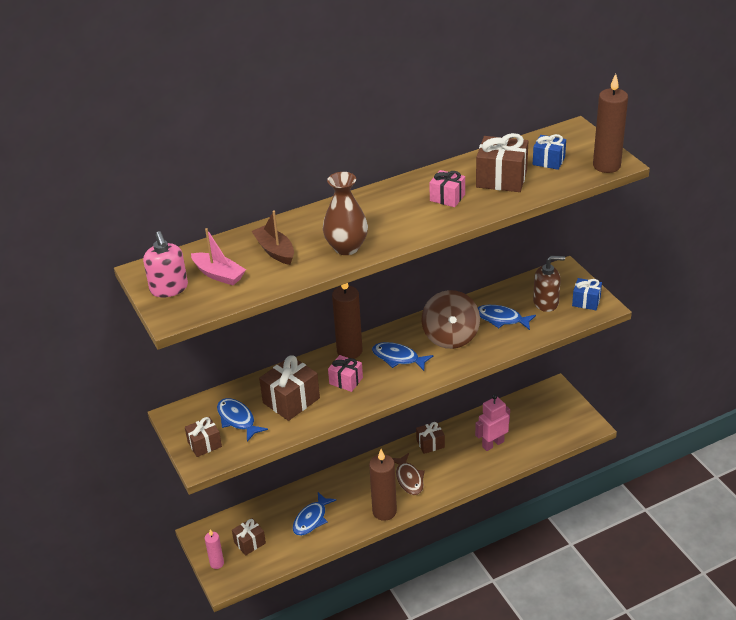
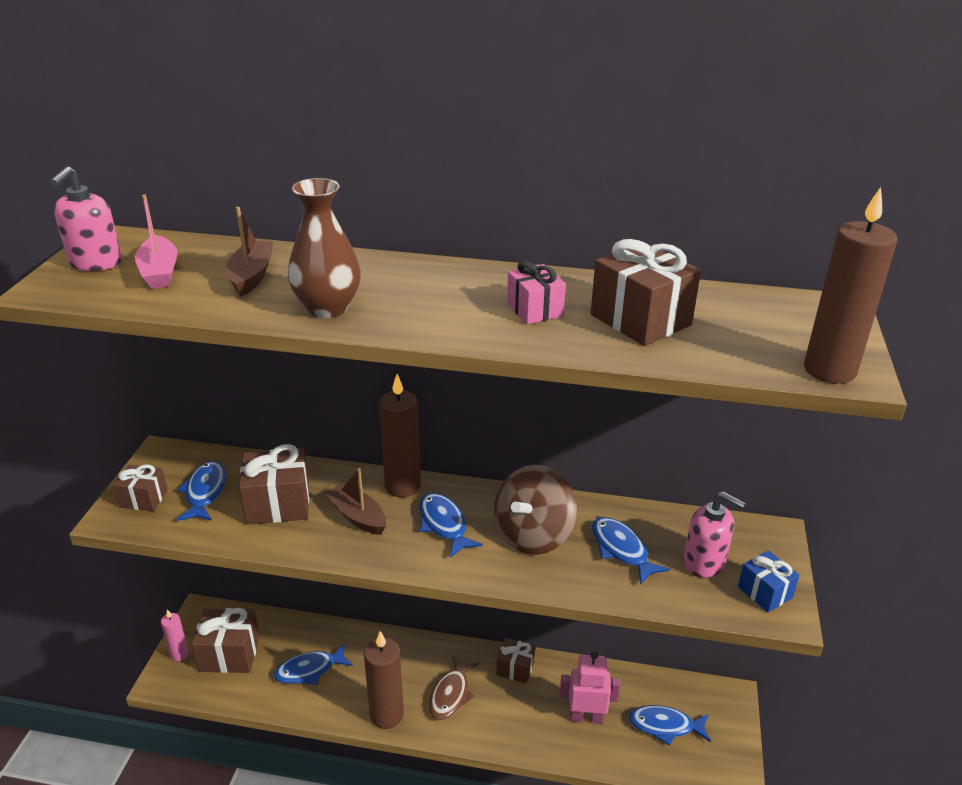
camera: 35 degrees right, 5 degrees down
(249, 543) = (229, 654): brown gift -> brown gift, size x1.64
(346, 381) = (357, 516): pink gift -> brown boat
(536, 423) = (665, 726): none -> blue fish
(546, 302) = (704, 562): brown soap dispenser -> pink soap dispenser
(548, 161) = (741, 327): blue gift -> none

